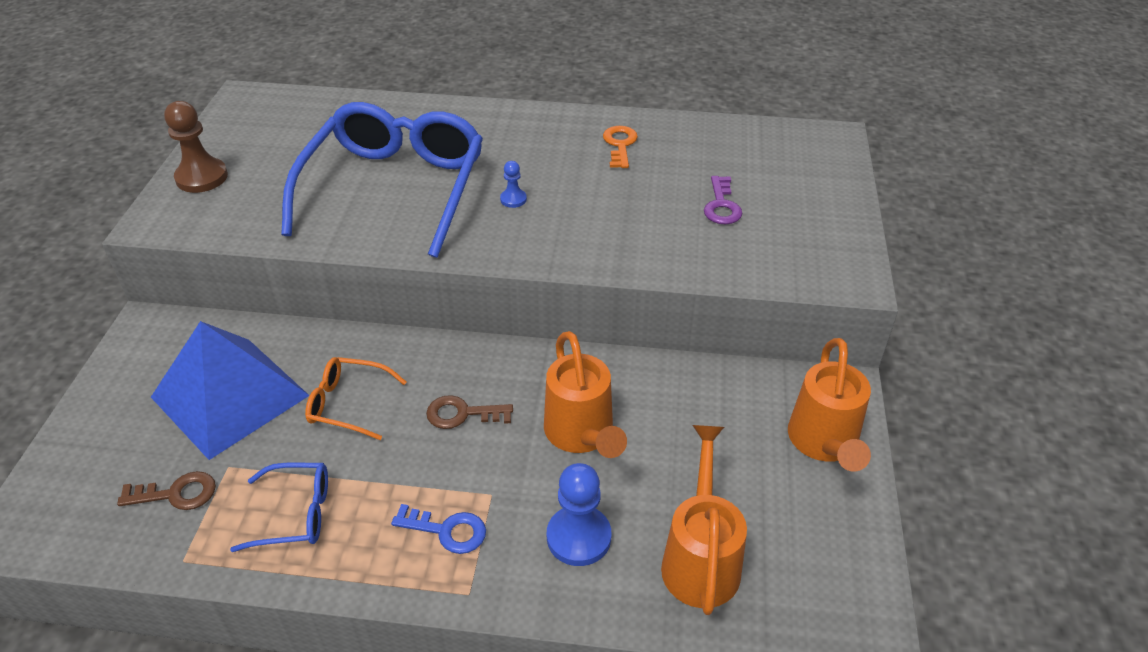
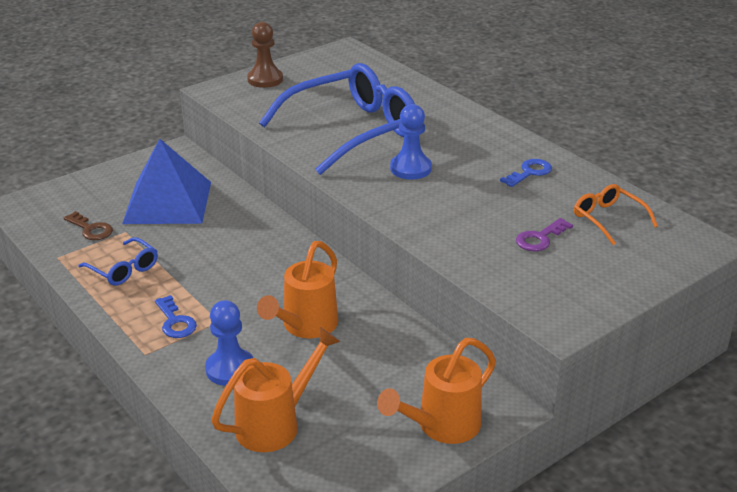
camera: 45 degrees right, 10 degrees down
(349, 404) = (213, 238): orange glasses -> orange glasses (608, 219)
(462, 414) = (260, 277): brown key -> none
(513, 199) = (410, 168): blue pawn -> blue pawn, size x1.94
(620, 145) = (529, 172): orange key -> blue key

